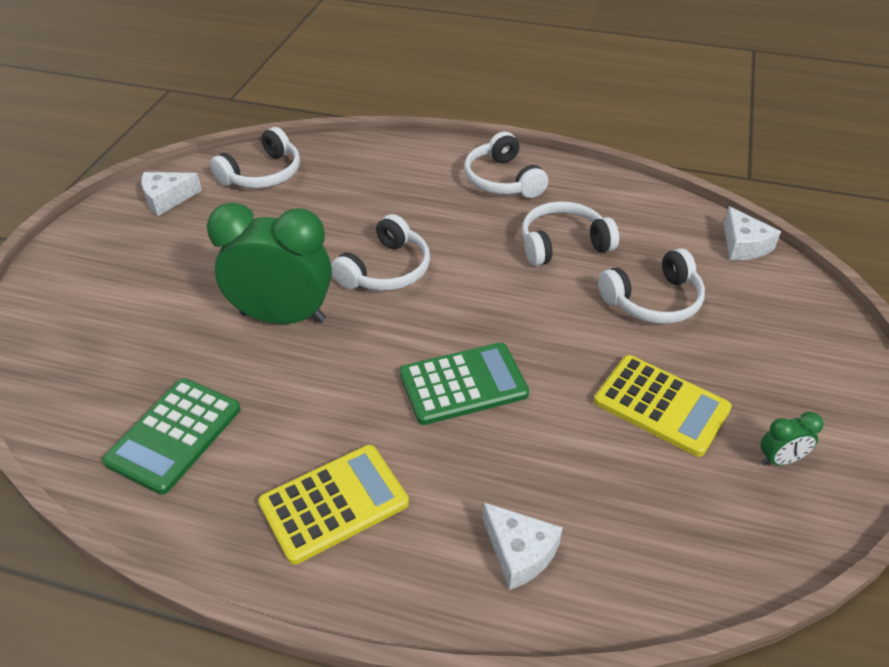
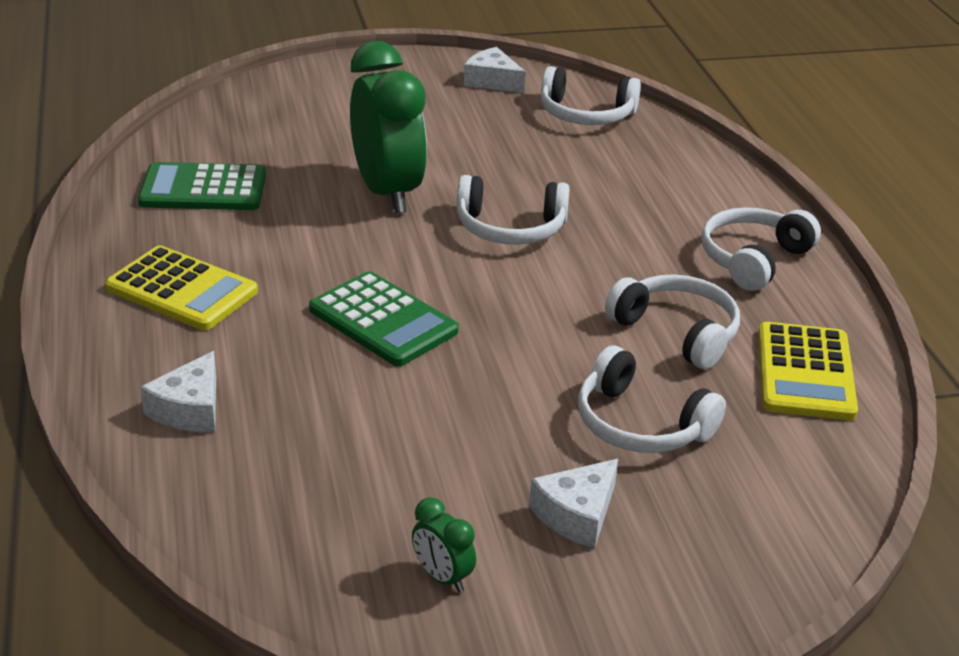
camera: 60 degrees right, 10 degrees down
(661, 405) = (460, 464): yellow calculator -> yellow calculator (805, 372)
(743, 245) = (839, 484): white cheese -> white cheese (577, 514)

